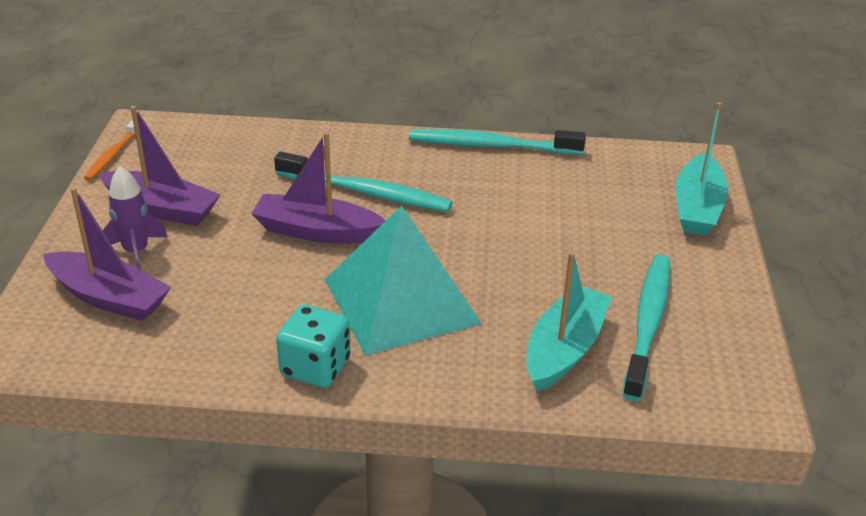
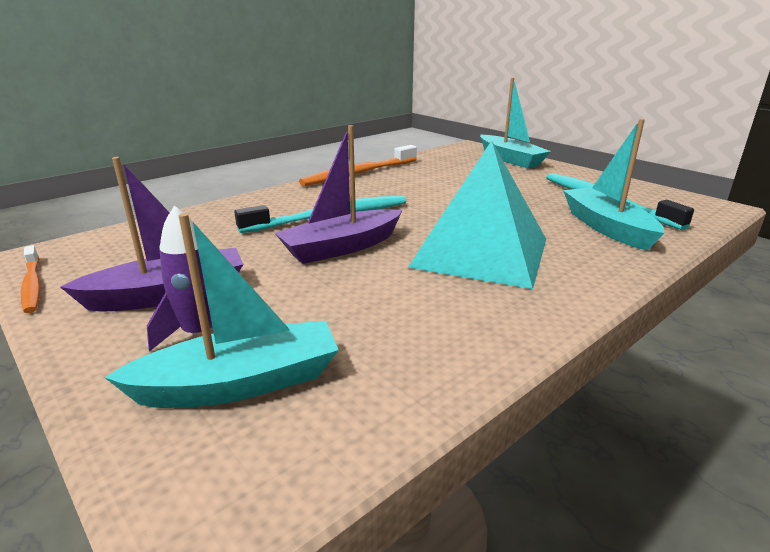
camera: 45 degrees left, 10 degrees down
(109, 298) = (240, 383): purple boat -> turquoise boat
(315, 367) = (524, 315): turquoise dice -> none
(492, 146) = (359, 173): turquoise toothbrush -> orange toothbrush

